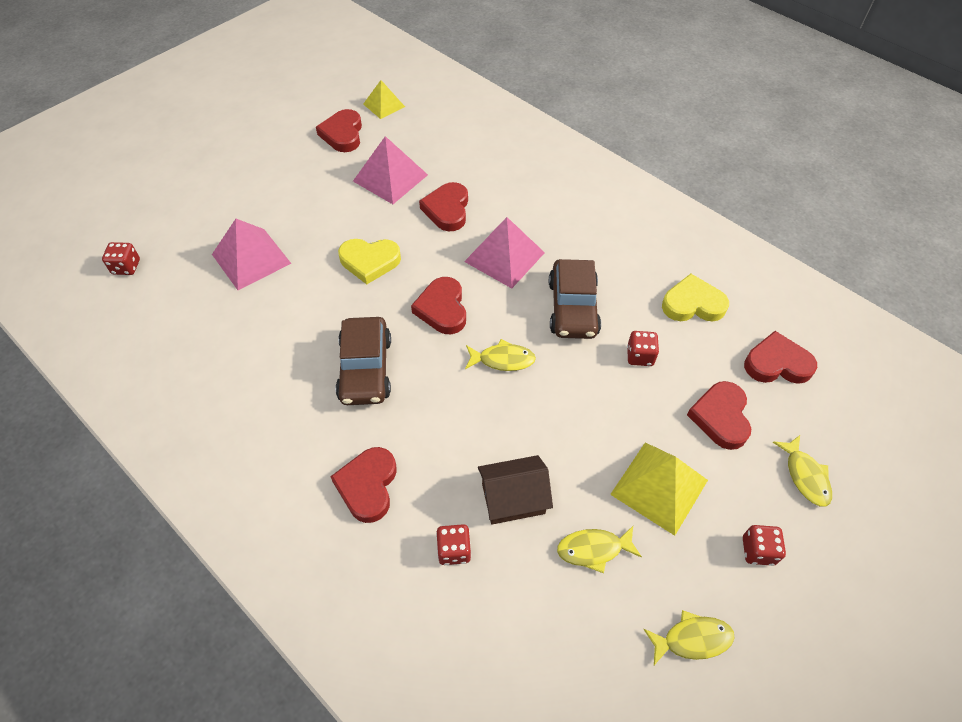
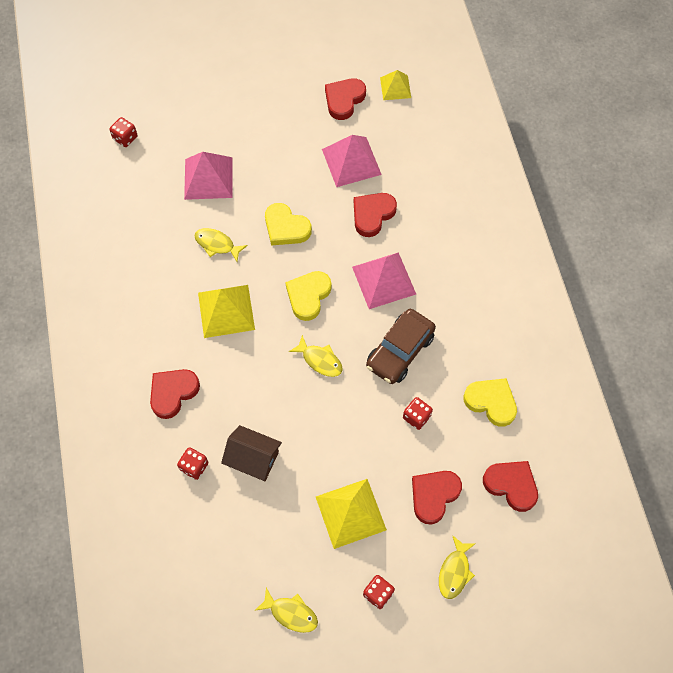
camera: 35 degrees right, 10 degrees up
(365, 369) = (226, 311): brown car -> yellow pyramid
(442, 309) = (308, 296): red heart -> yellow heart
(593, 549) = (276, 522): yellow fish -> yellow fish (217, 244)

